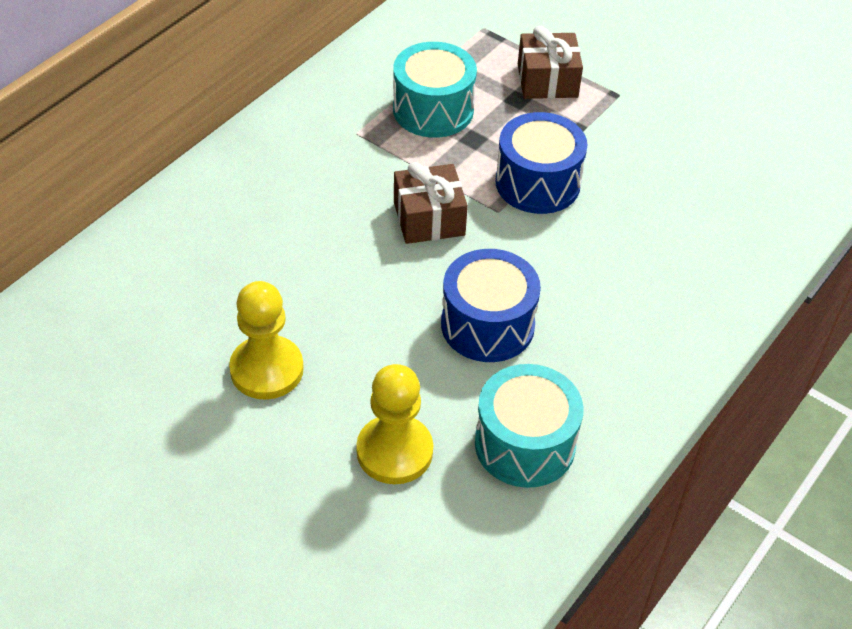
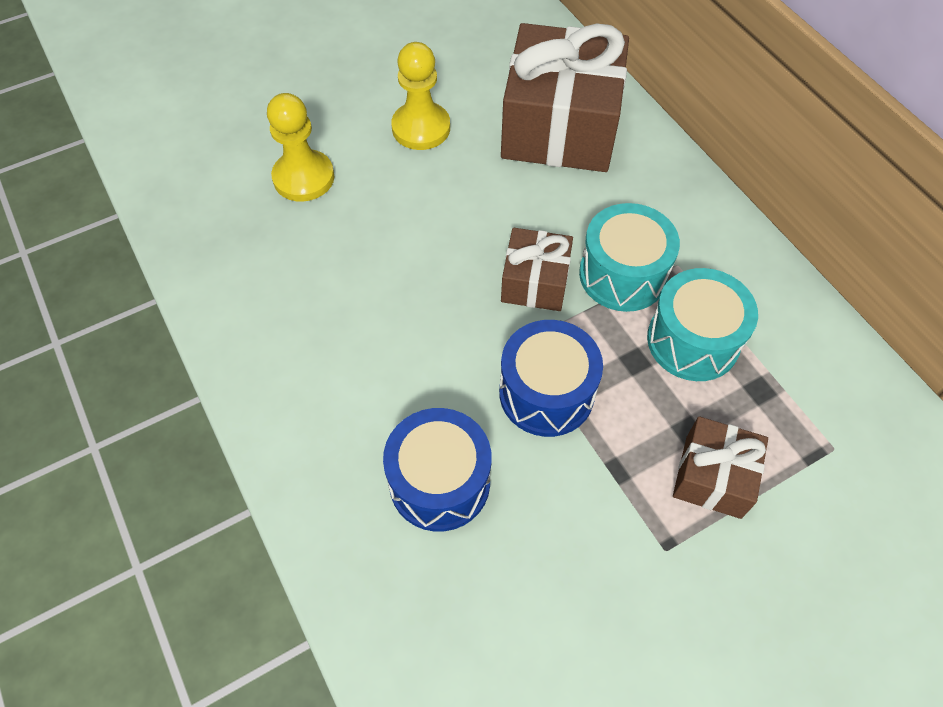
camera: 115 degrees right, 10 degrees up
(213, 250) = (560, 127): none -> brown gift
(487, 325) = (388, 279): blue drum -> blue drum (439, 482)
(525, 444) = (258, 258): turquoise drum -> turquoise drum (622, 274)

